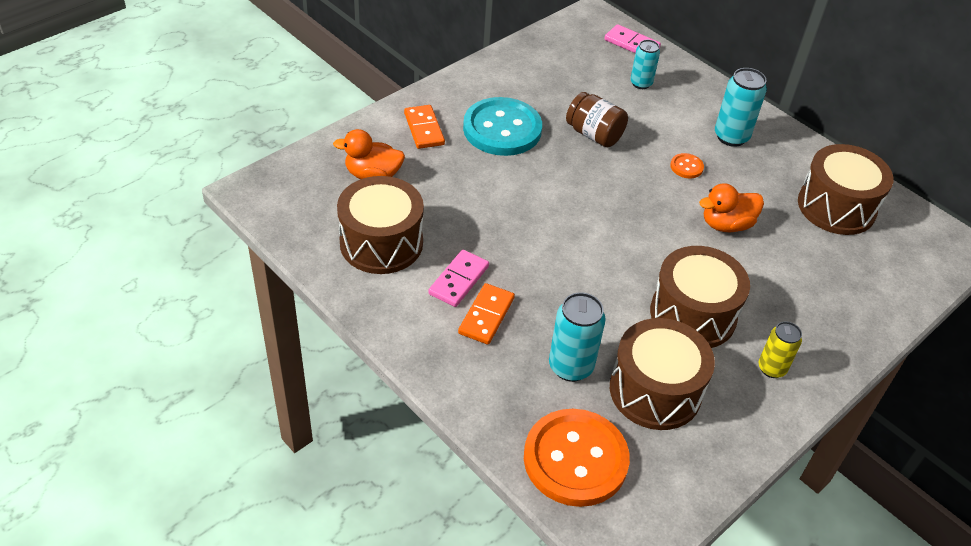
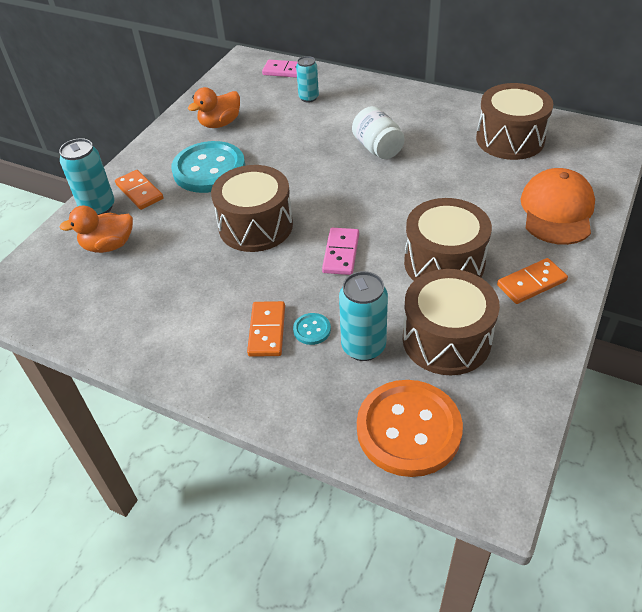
camera: 15 degrees left, 0 degrees up
(381, 243) = (141, 301): brown drum -> brown drum (256, 226)
(459, 280) = (228, 309): pink domino -> pink domino (341, 253)
(529, 331) = (312, 330): none -> turquoise button
(594, 134) = (289, 148): brown jar -> none
(686, 167) = (377, 148): orange button -> white jar
(726, 224) = (433, 182): orange duck -> orange duck (220, 123)
(731, 137) = (401, 114): turquoise can -> turquoise can (98, 207)
(771, 368) = (531, 283): yellow can -> orange domino
(843, 304) = (557, 211): none -> orange cap

